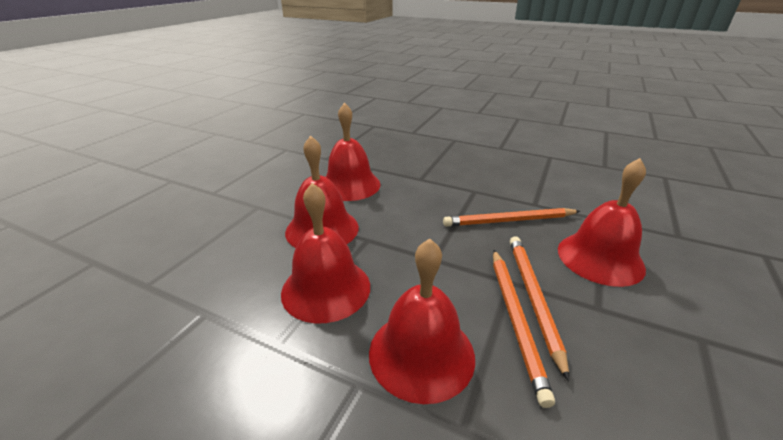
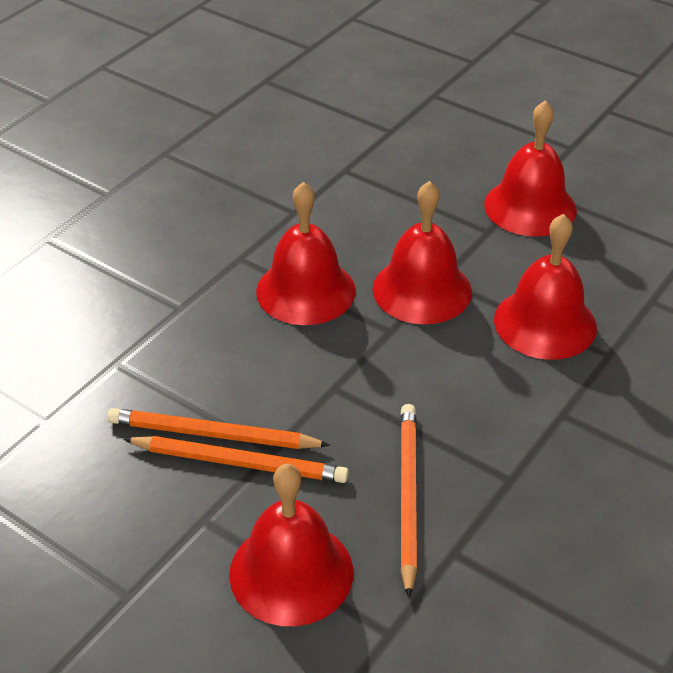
camera: 100 degrees right, 10 degrees up
(421, 353) = (196, 351): red bell -> red bell (530, 207)

